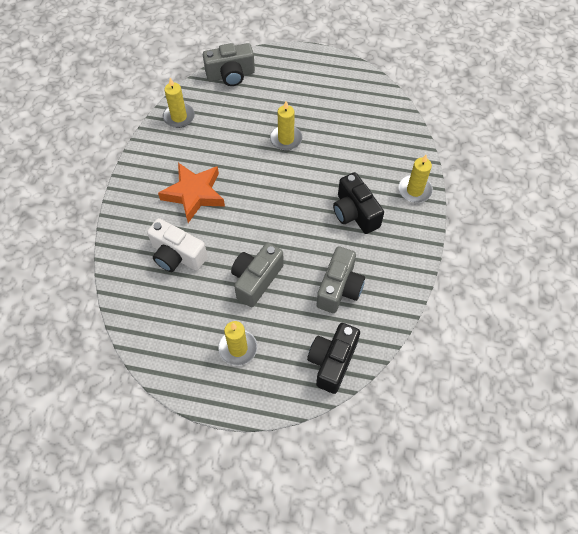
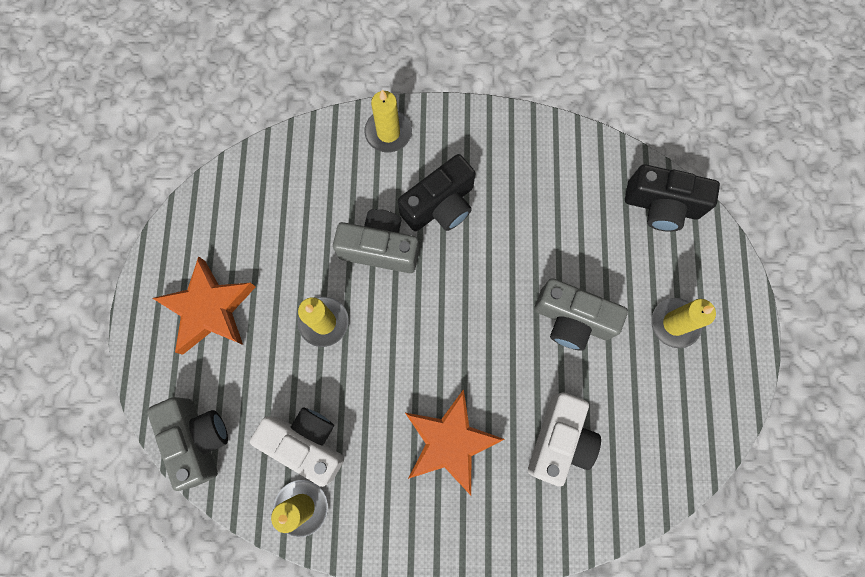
camera: 100 degrees left, 15 degrees up
(214, 123) = (306, 443): none -> white camera
(306, 85) = (209, 309): none -> orange star
(339, 288) = (560, 211): grey camera -> grey camera (380, 248)

